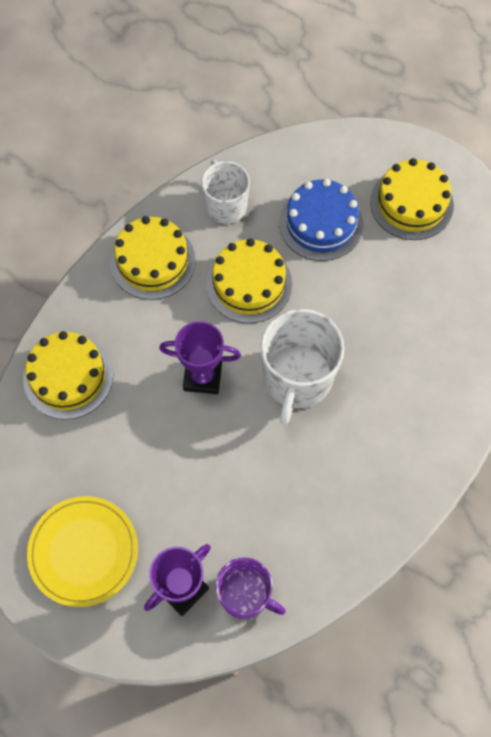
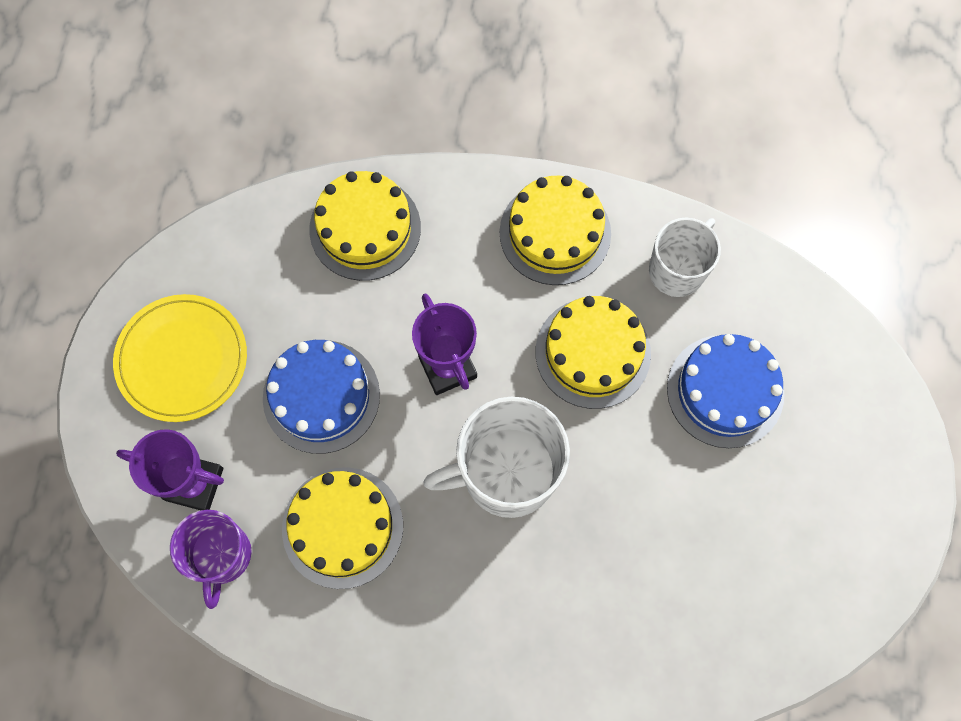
camera: 60 degrees right, 5 degrees up
(172, 469) = (321, 396): none -> blue cake
(411, 203) = (826, 485): yellow cake -> yellow cake (342, 527)

